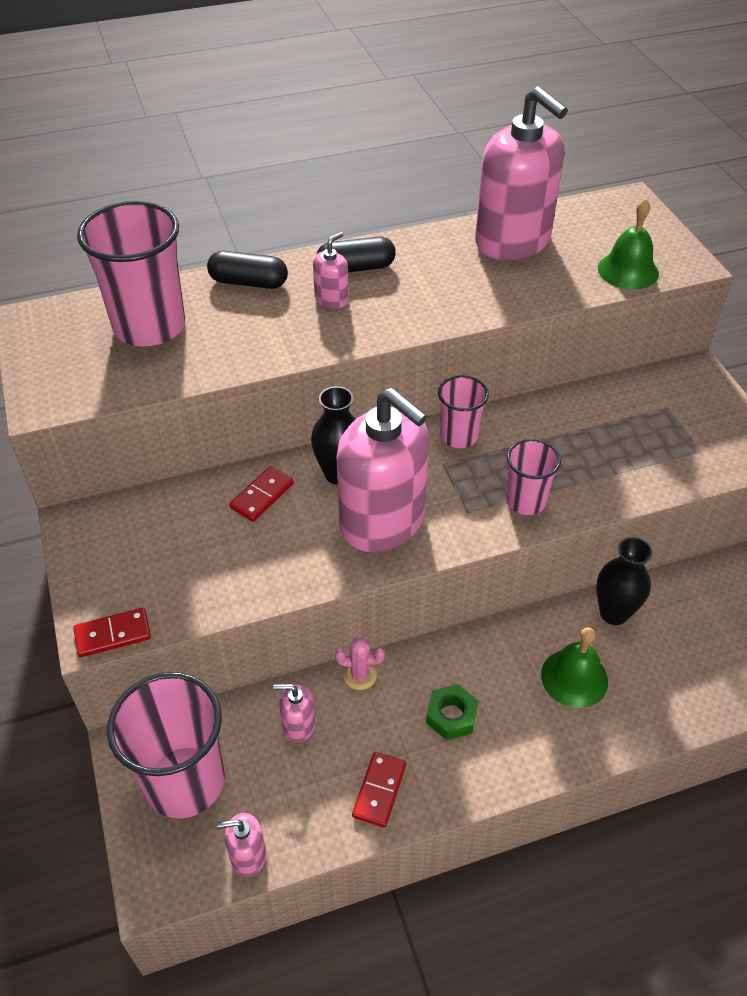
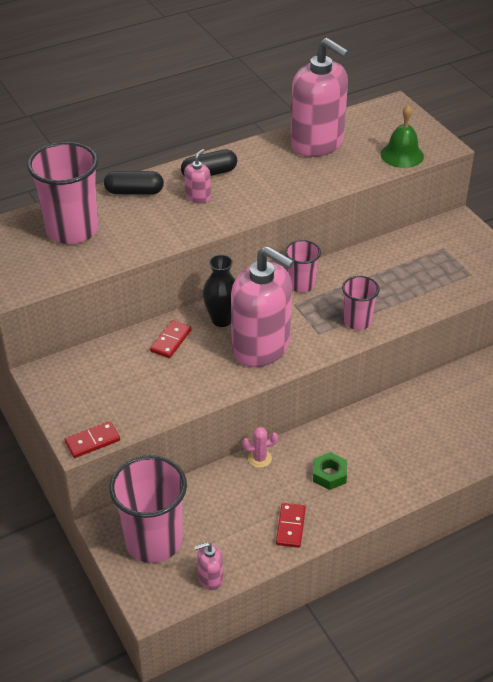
camera: 10 degrees left, 5 degrees down
(298, 725) = (224, 495): pink soap dispenser -> none
(574, 678) = (409, 439): green bell -> none
(613, 613) = (428, 395): black vase -> none

